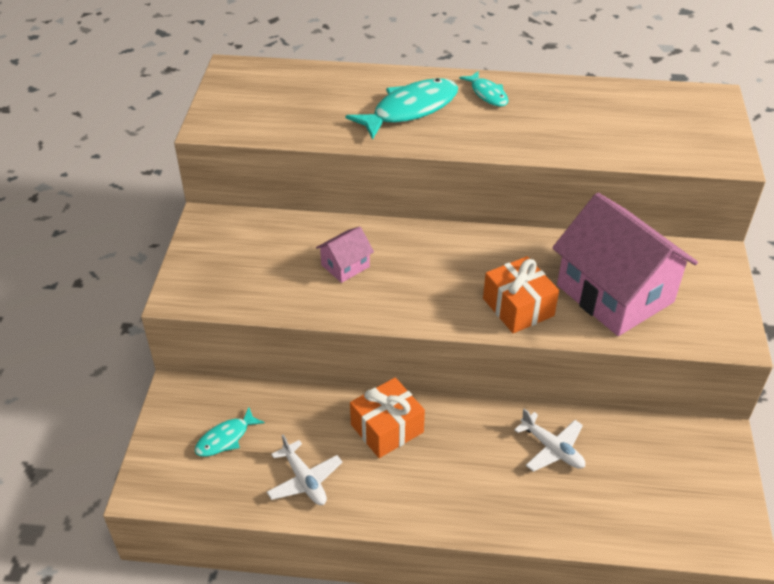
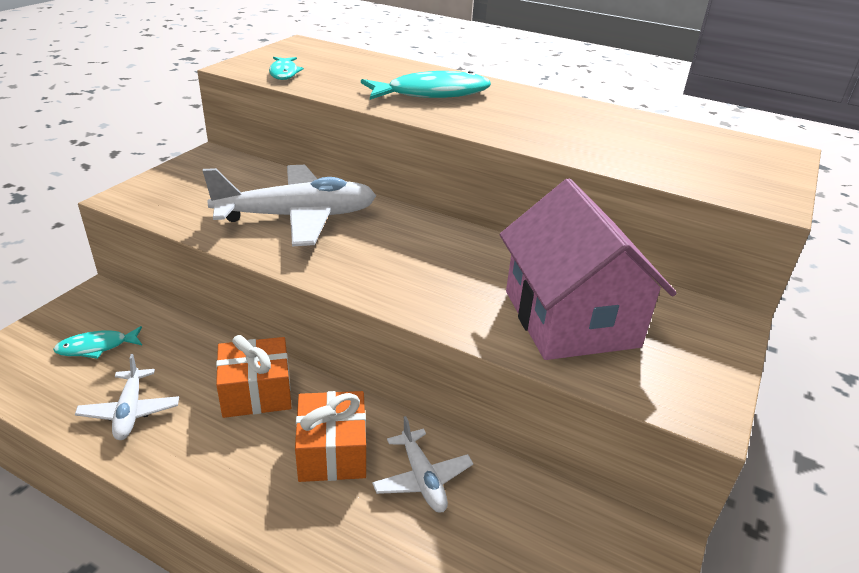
camera: 20 degrees right, 10 degrees down
(345, 266) = (297, 217): pink house -> white plane
(487, 94) = (521, 100): turquoise fish -> turquoise fish (284, 73)
(518, 307) = (445, 298): orange gift -> orange gift (332, 451)

